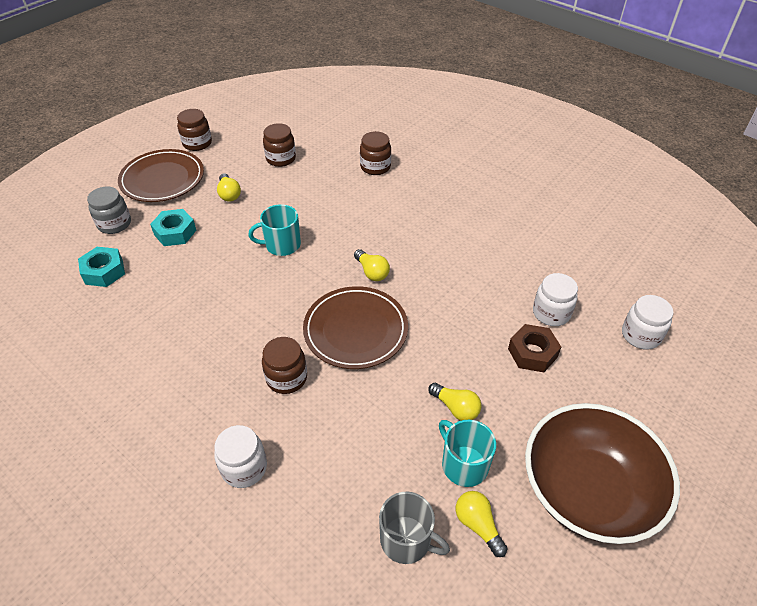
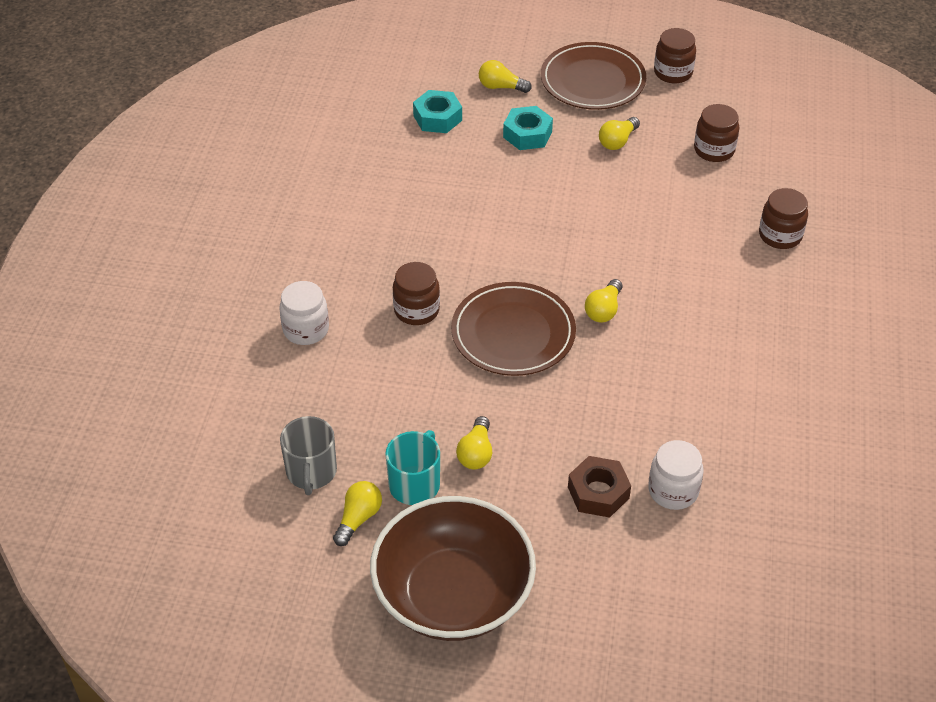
camera: 60 degrees right, 0 degrees up
(114, 224) = (501, 87): grey jar -> yellow light bulb
(281, 245) = (580, 220): turquoise mug -> none
(640, 335) = (707, 588): white jar -> none

